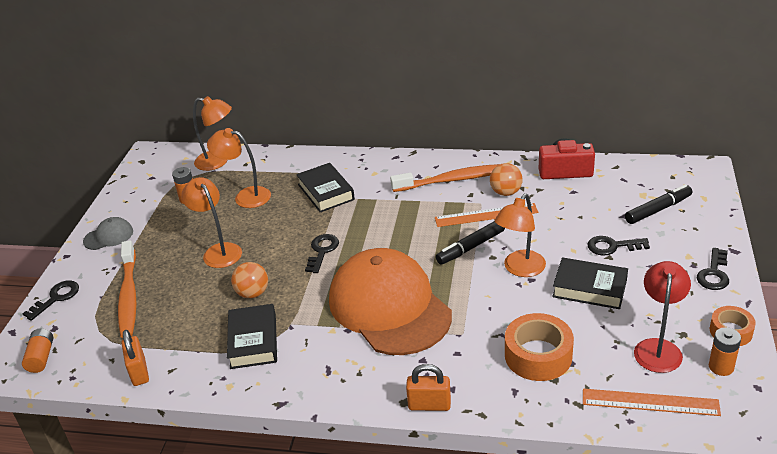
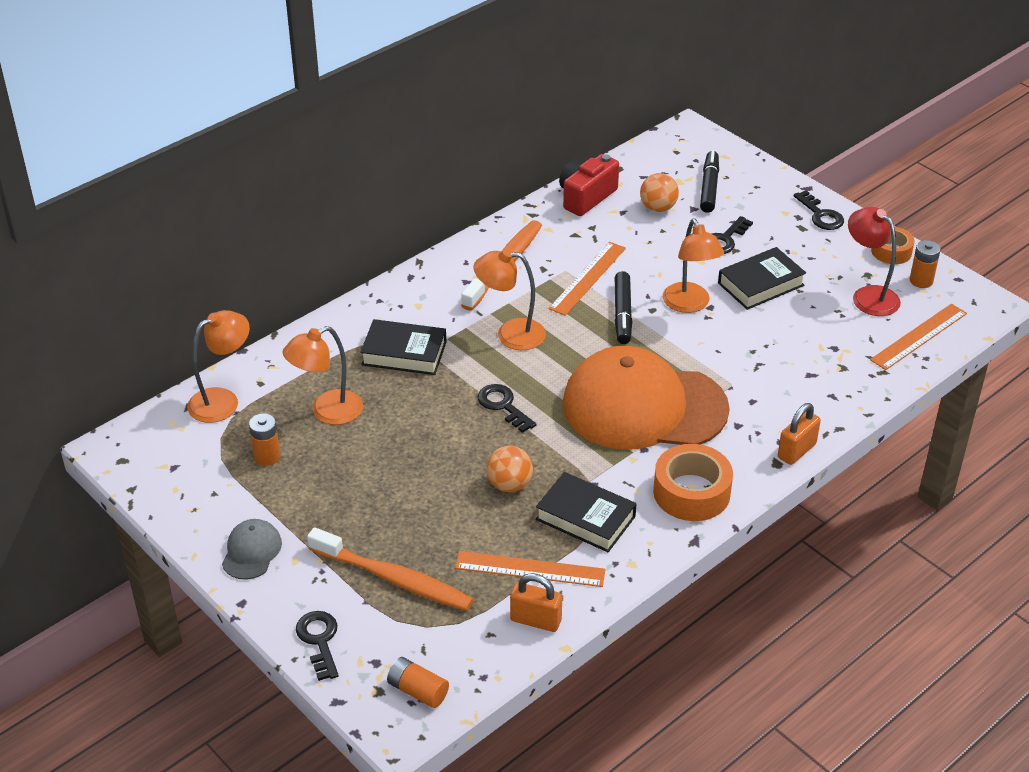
camera: 55 degrees left, 5 degrees up
(183, 344) = (530, 569): none -> orange ruler
(218, 251) = (403, 477): orange lamp -> orange lamp (510, 334)
(506, 192) = (570, 247): orange ball -> orange ball (658, 208)
(538, 355) = (807, 359): orange tape -> orange tape (691, 492)

